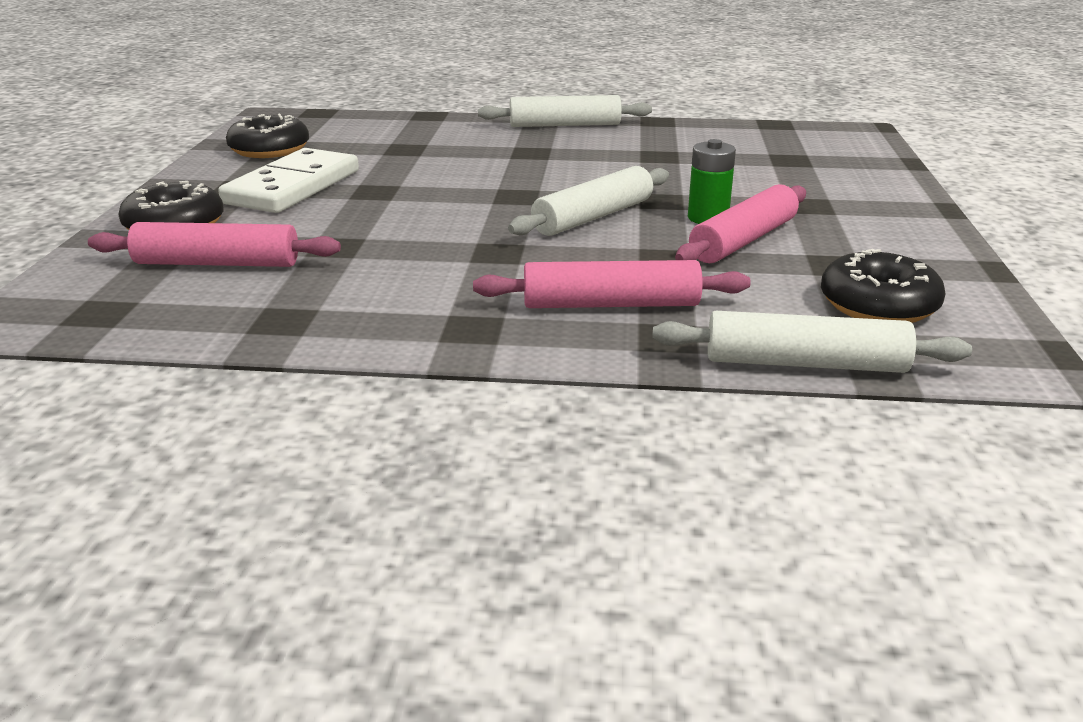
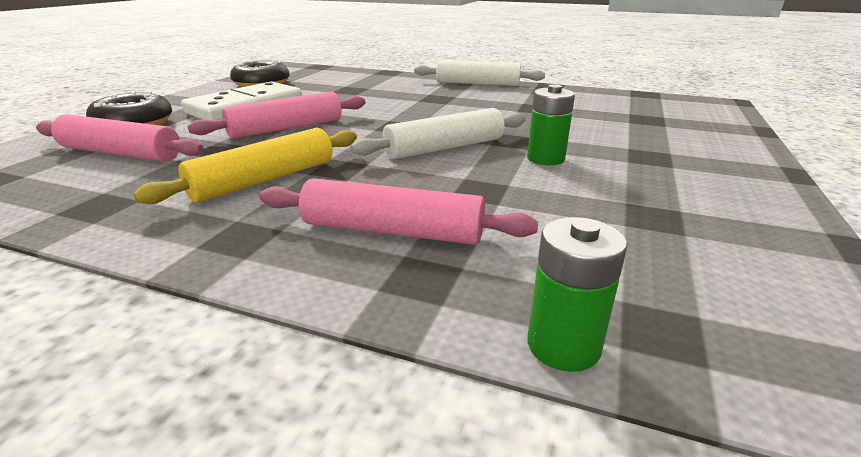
camera: 15 degrees right, 0 degrees up
(430, 273) = (264, 179): none -> yellow rolling pin
(743, 240) = (568, 182): pink rolling pin -> pink rolling pin (286, 128)
(805, 363) = (563, 346): white rolling pin -> green battery
(878, 305) = (690, 273): black donut -> none

